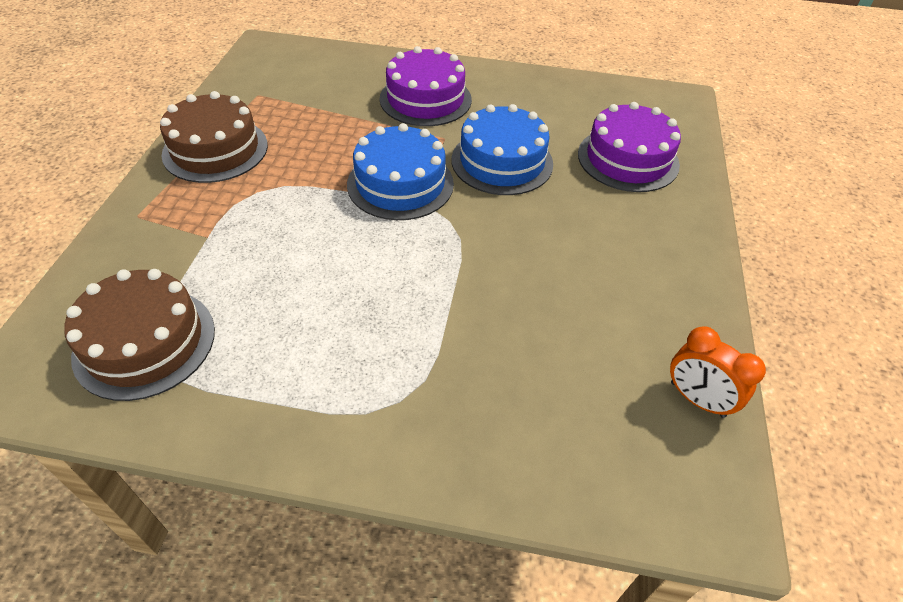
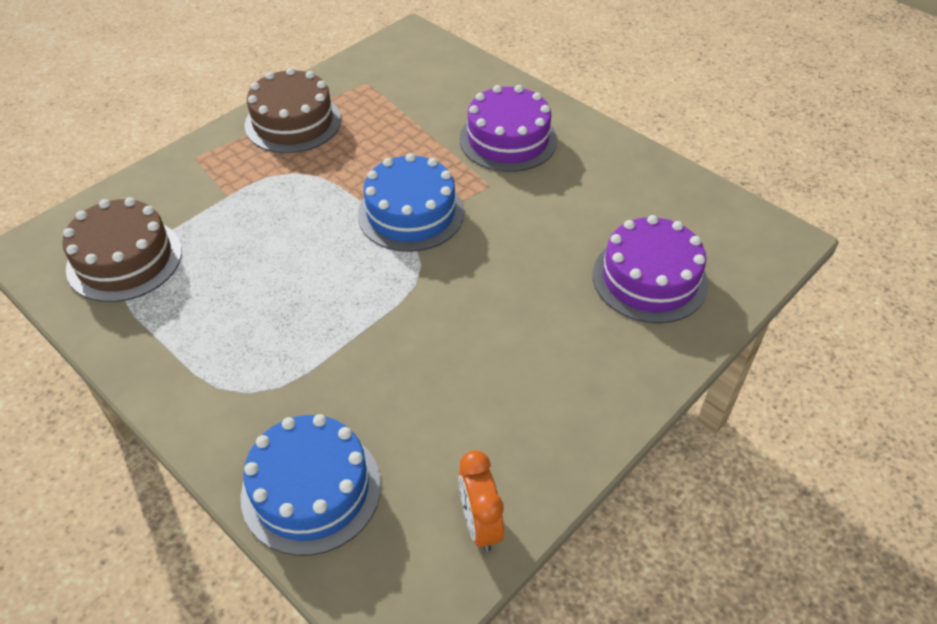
camera: 35 degrees right, 0 degrees up
(502, 161) = (520, 230): blue cake -> blue cake (311, 489)

